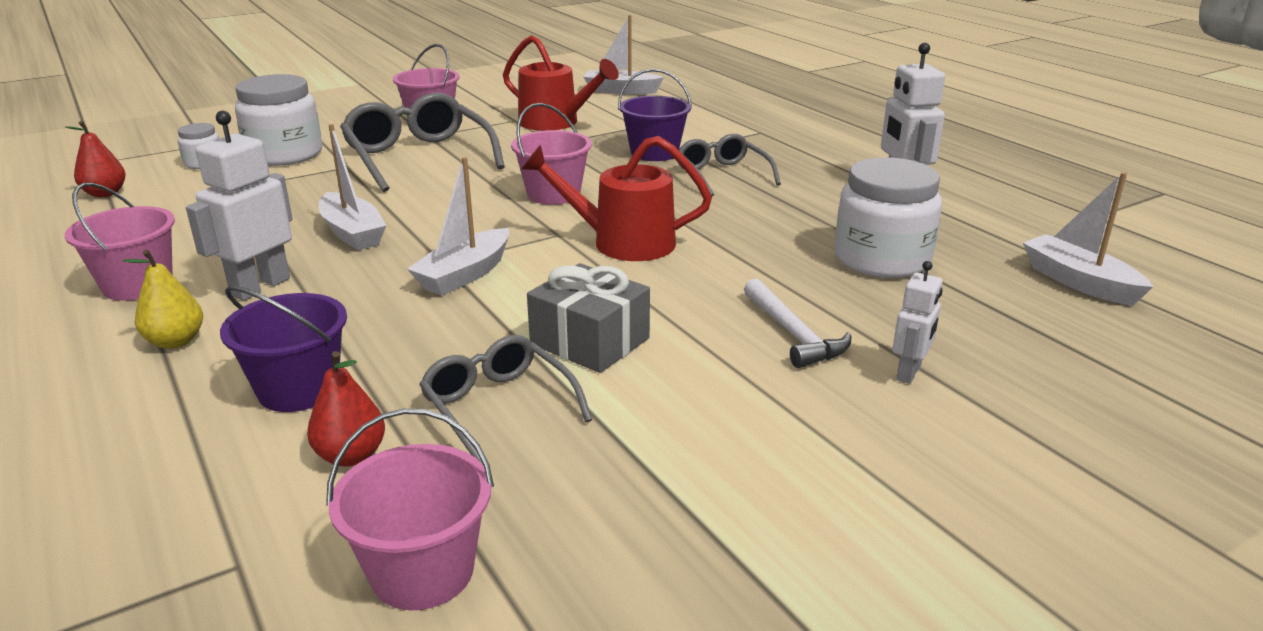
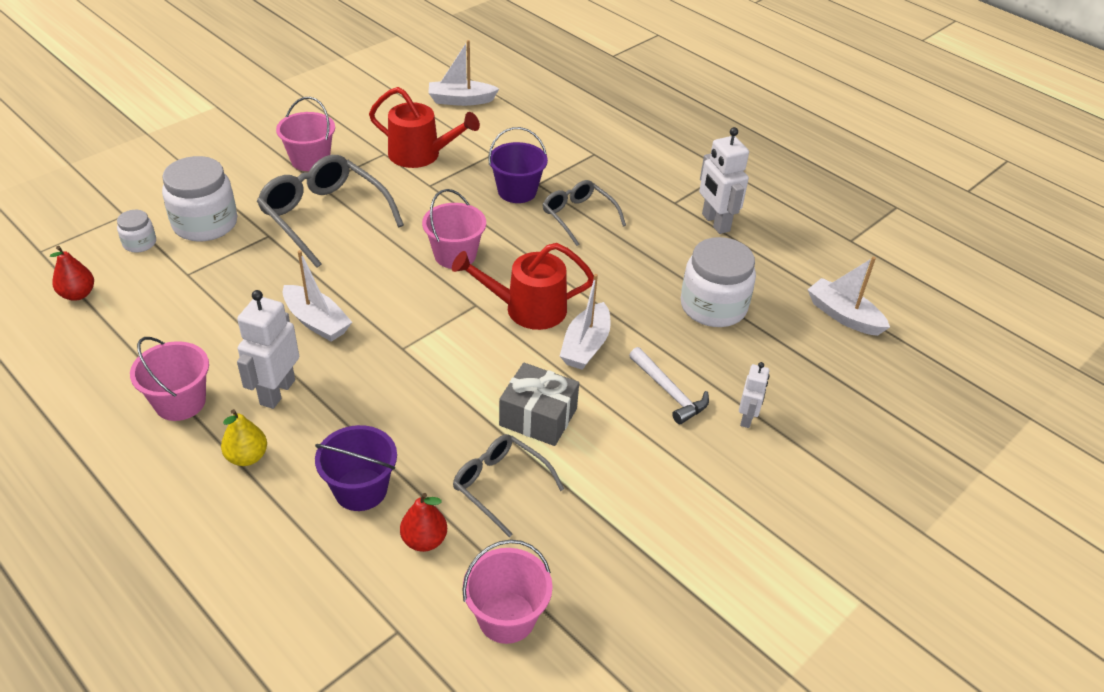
camera: 15 degrees left, 15 degrees up
(464, 274) = (424, 359): white boat -> white boat (585, 346)

